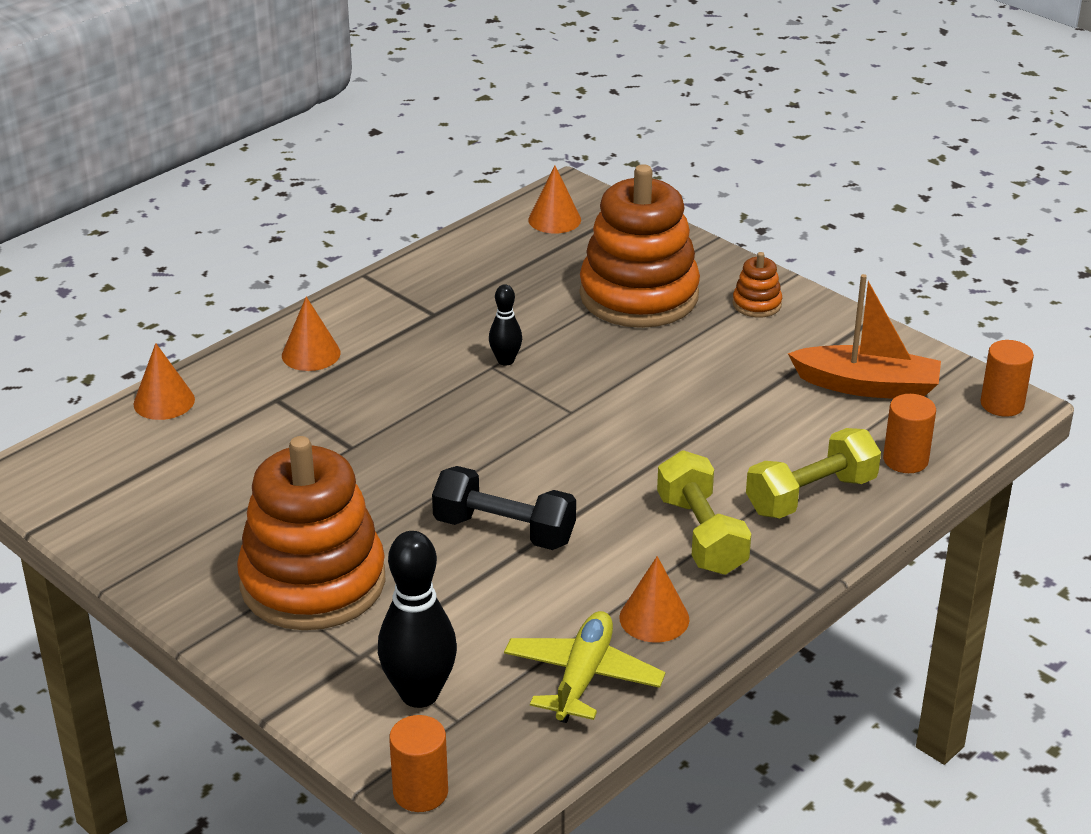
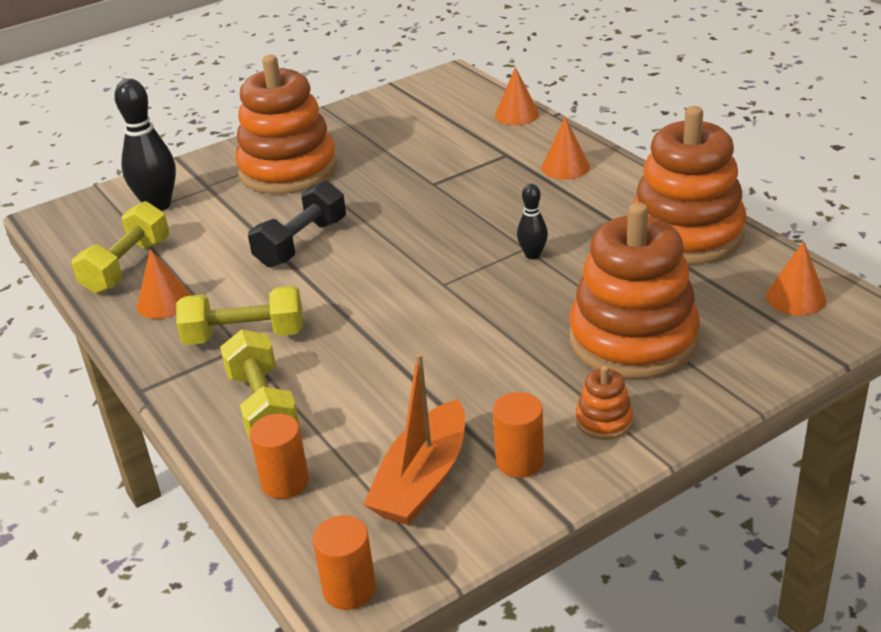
camera: 105 degrees right, 0 degrees up
(420, 792) = (77, 203): orange cylinder -> orange cylinder (519, 461)
(453, 274) = (686, 234): none -> orange stacking toy
(583, 677) = (127, 266): yellow plane -> yellow dumbbell

